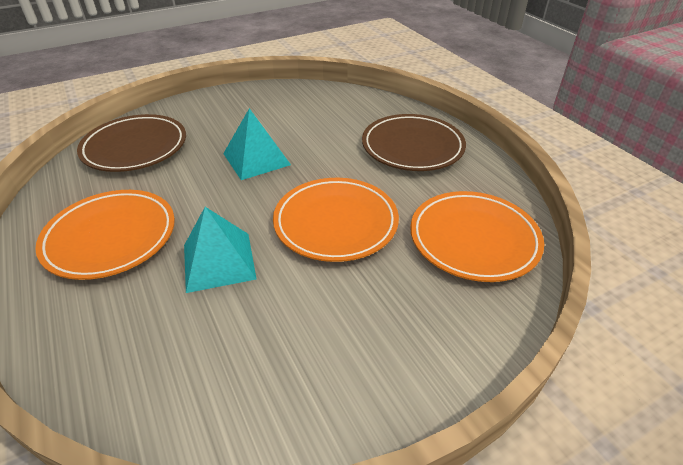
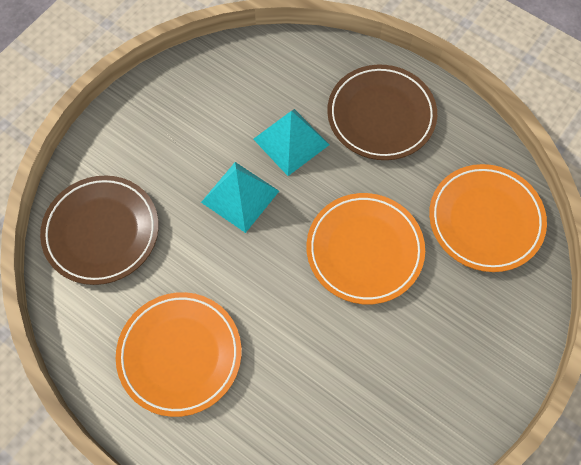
camera: 25 degrees left, 25 degrees up
(218, 261) = (294, 337): turquoise pyramid -> turquoise pyramid (291, 142)

